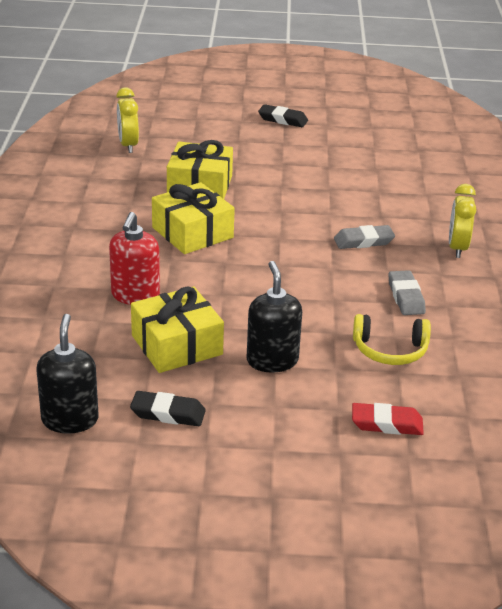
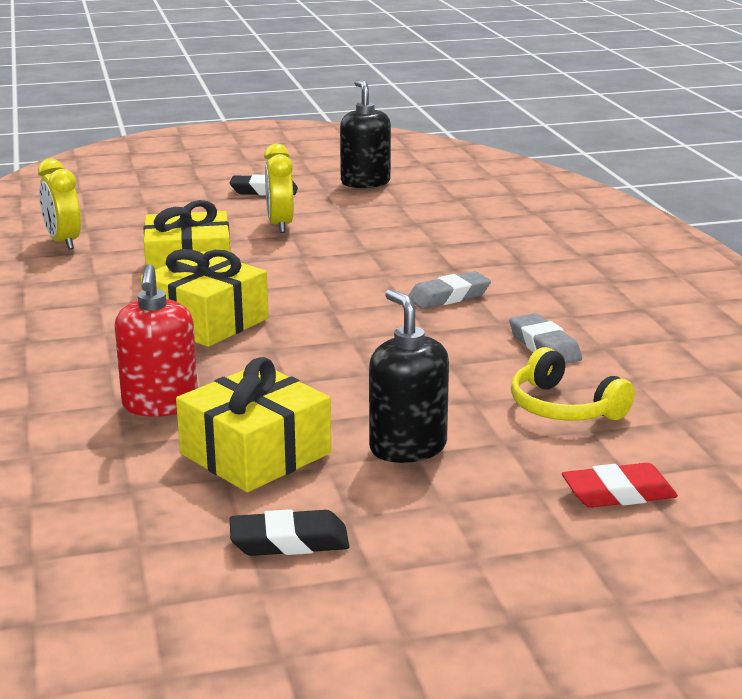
camera: 15 degrees left, 10 degrees down
(70, 419) = (135, 580): black soap dispenser -> black soap dispenser (365, 182)
(390, 350) = (563, 407): yellow headphones -> yellow headphones turned 60 degrees clockwise
(457, 248) = (574, 286): yellow clock -> yellow clock (280, 225)

